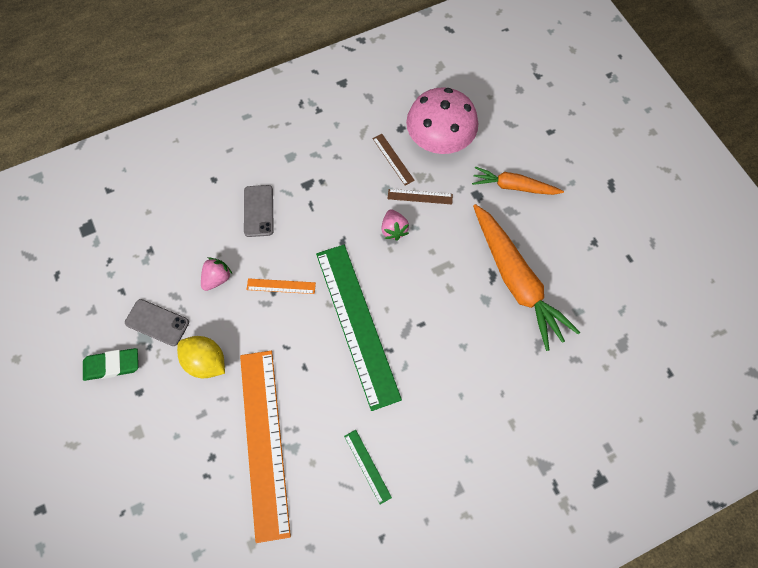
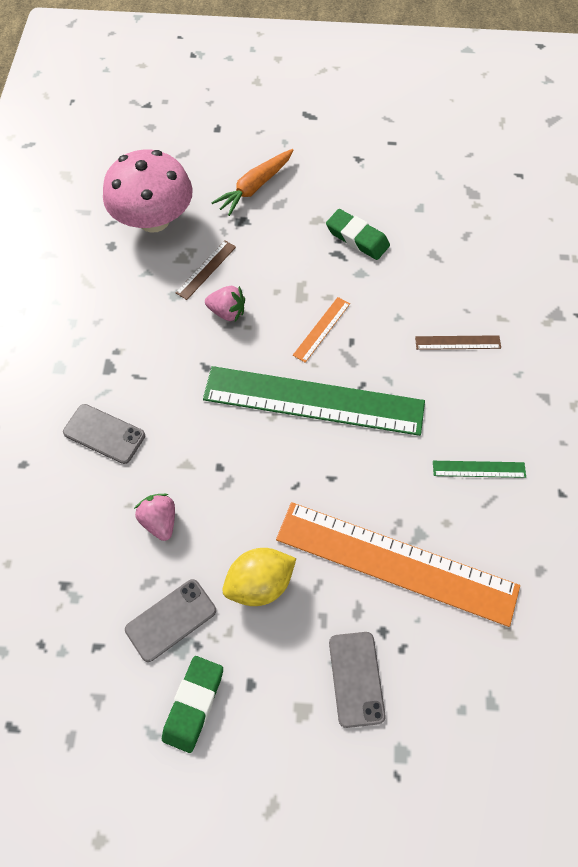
camera: 60 degrees left, 5 degrees down
(172, 455) = (356, 678): none -> grey phone
(281, 286) = (217, 455): orange ruler -> orange ruler (321, 329)
(393, 159) = (143, 271): brown ruler -> brown ruler (457, 342)
(516, 281) = (357, 238): orange carrot -> green eraser

